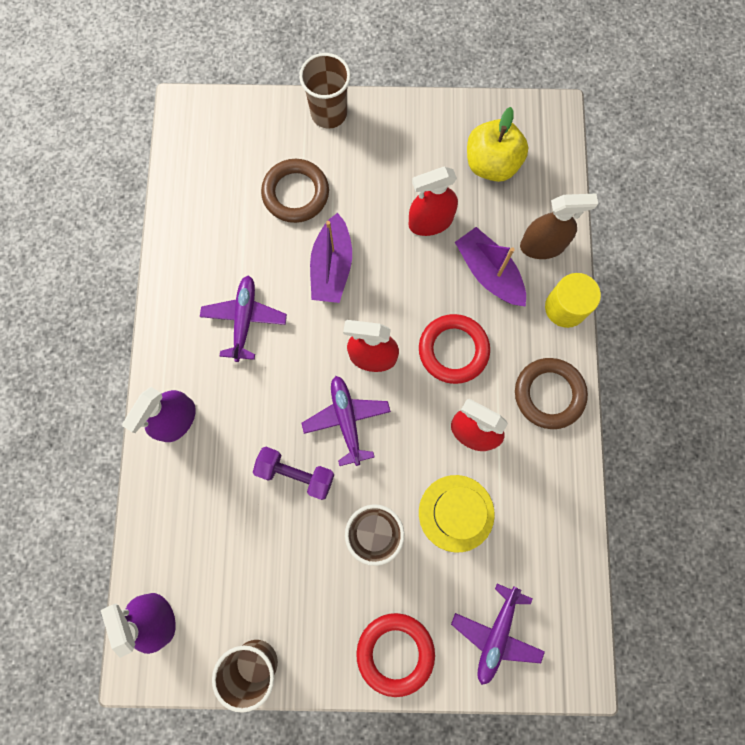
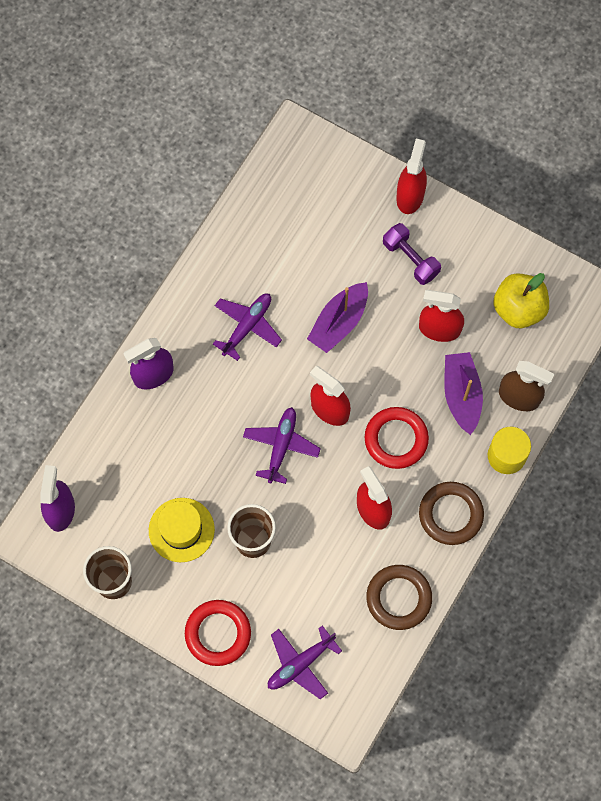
camera: 30 degrees right, 5 degrees down
(295, 193) = (344, 248): brown ring -> brown ring (399, 598)
(295, 474) = (219, 464): purple dumbbell -> purple dumbbell (410, 259)
(329, 113) = (410, 196): brown cup -> red spray bottle
(456, 513) = (323, 561): yellow hat -> yellow hat (181, 530)

